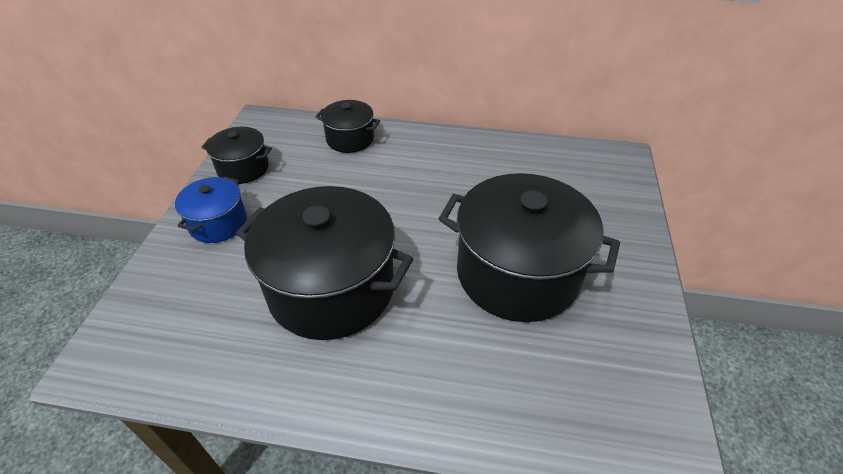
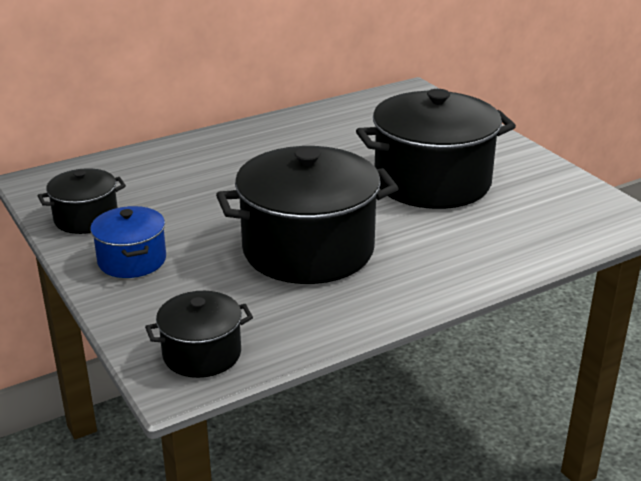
camera: 40 degrees left, 15 degrees down
(350, 139) = (162, 160): black pot -> black pot (202, 354)

